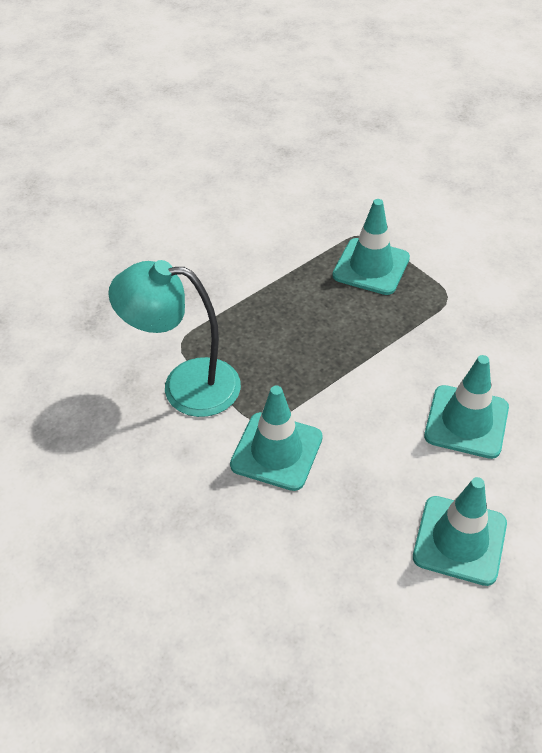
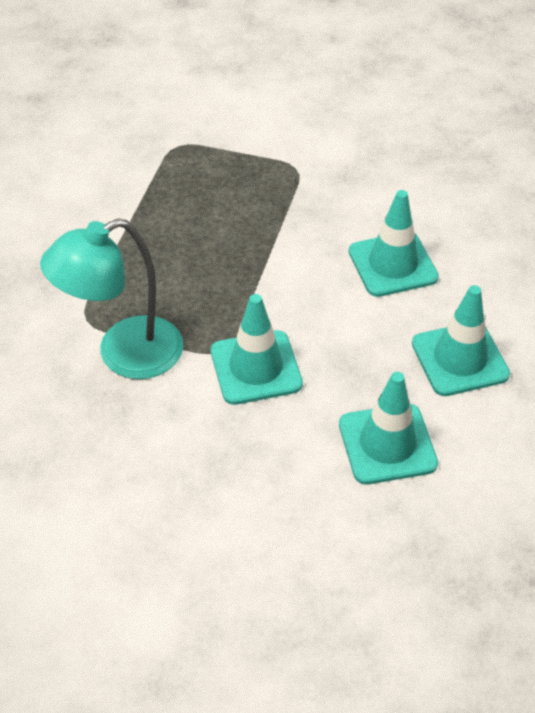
camera: 35 degrees left, 0 degrees up
(371, 267) = (208, 171): turquoise traffic cone -> turquoise traffic cone (387, 444)

